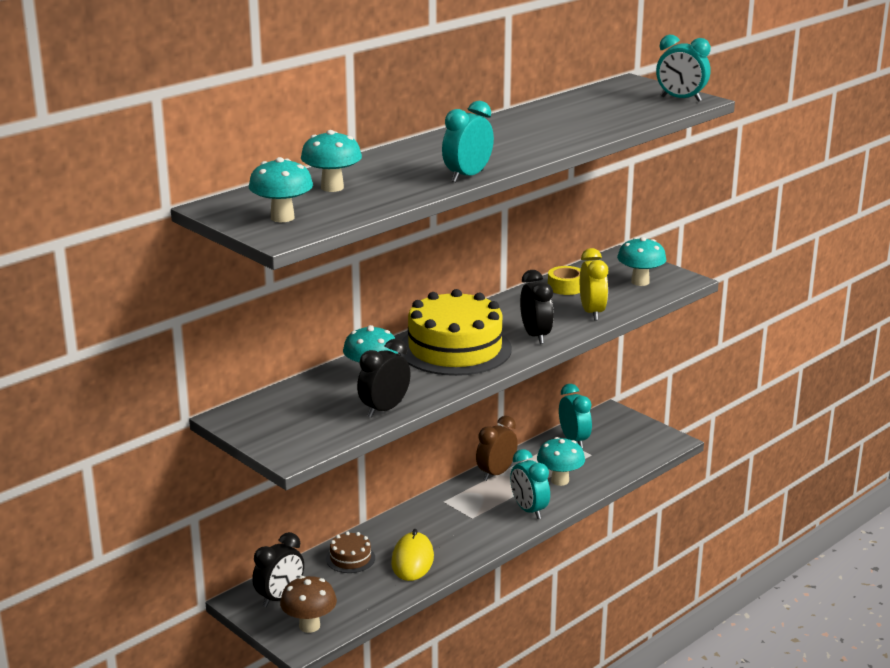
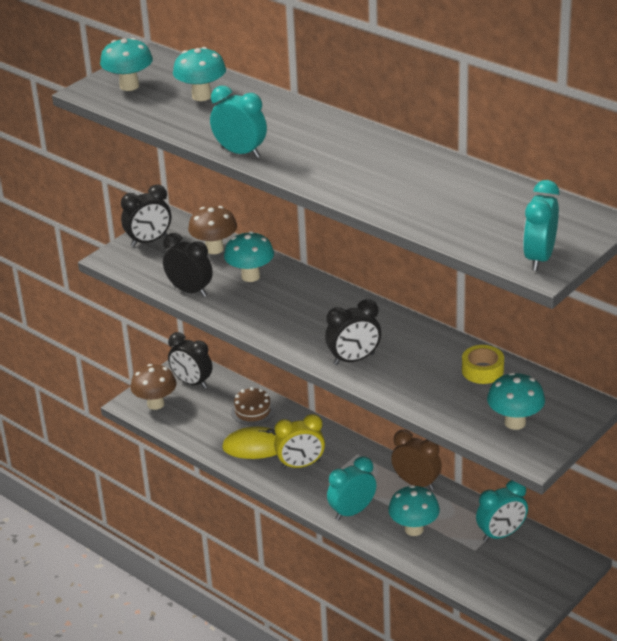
camera: 85 degrees right, 10 degrees up
(266, 431) = (149, 241): none -> black clock
(306, 393) = (214, 249): none -> brown mushroom
(455, 349) = (314, 314): yellow cake -> none
(592, 312) = (420, 392): yellow clock -> yellow clock (300, 465)

